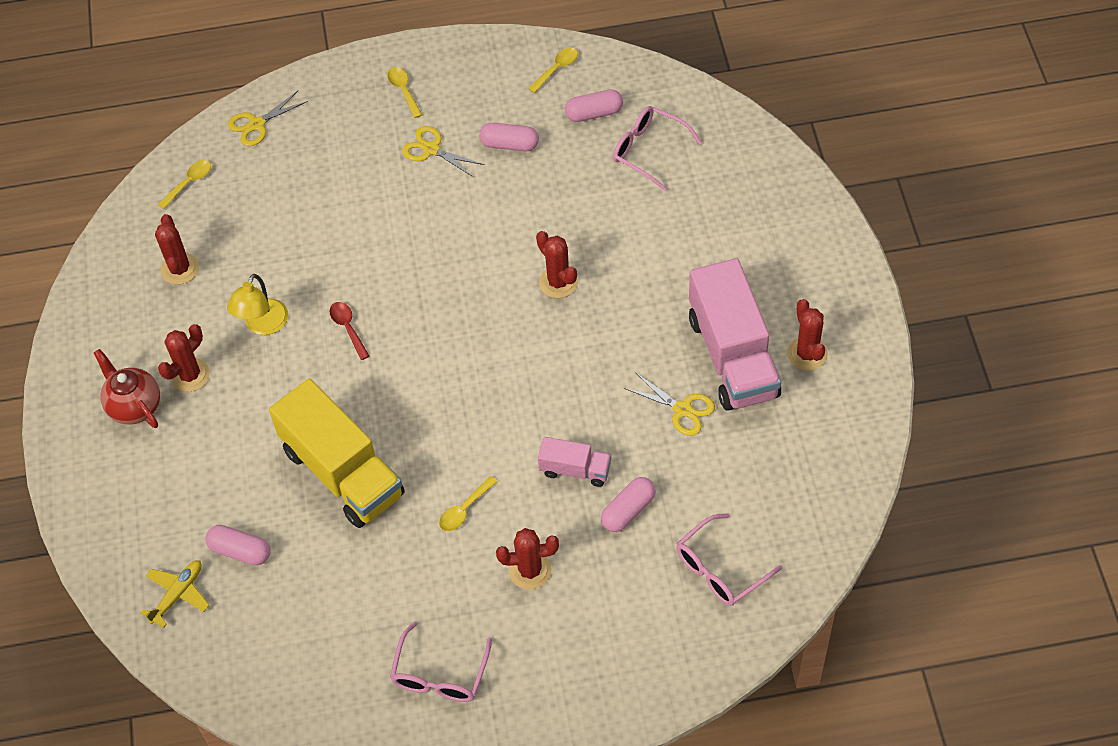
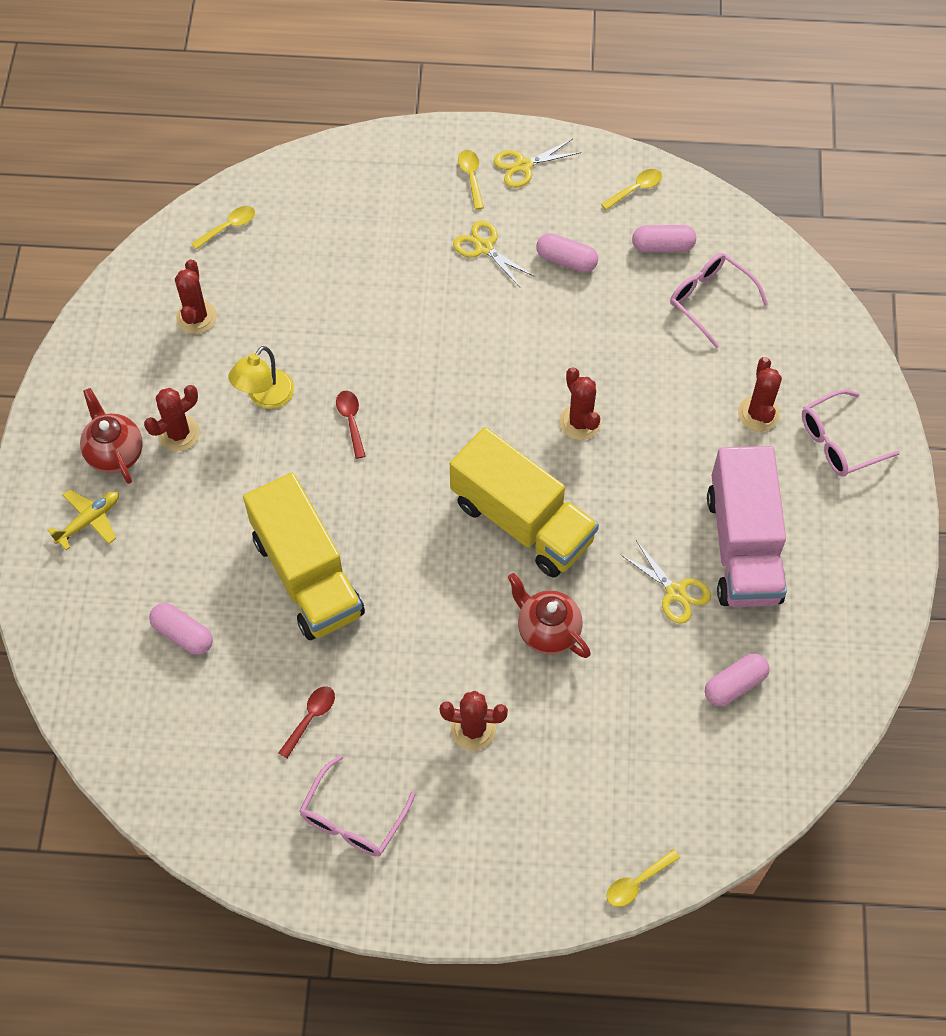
camera: 10 degrees right, 5 degrees up
(178, 594) = (109, 665): yellow plane -> yellow plane (89, 520)
(257, 124) = (312, 180): yellow scissors -> yellow scissors (523, 166)
(378, 596) = (310, 718): none -> red spoon
(464, 509) = (422, 646): yellow spoon -> yellow spoon (637, 882)
(528, 380) = (522, 521): none -> yellow truck
(575, 470) = (547, 631): pink truck -> red teapot
(628, 510) = (591, 689): pink capsule -> pink capsule (734, 685)
(720, 569) = (672, 777): pink glasses -> pink glasses (838, 442)
(807, 354) = (822, 563): red cactus -> red cactus (758, 414)

